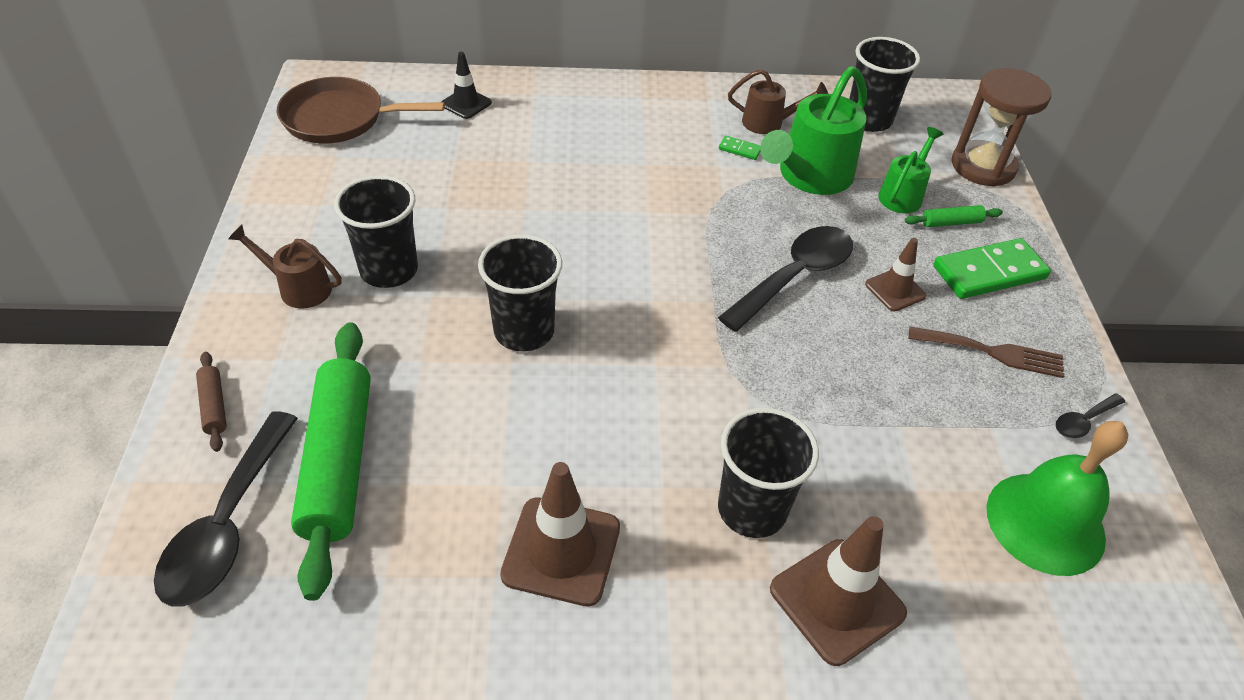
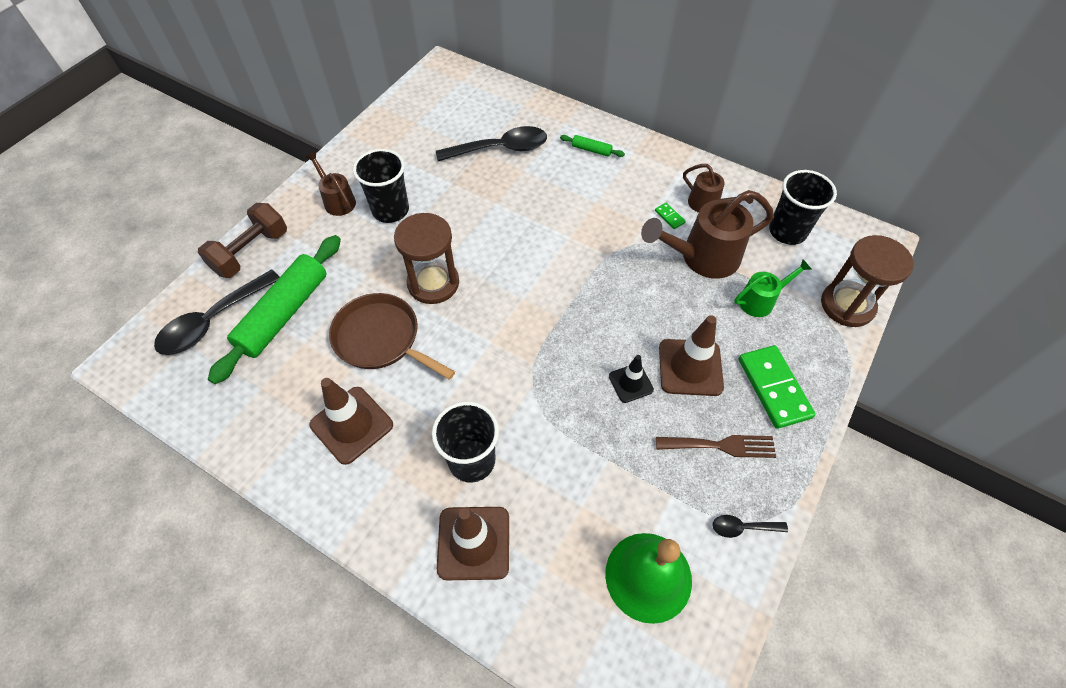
camera: 35 degrees right, 10 degrees up
(214, 406) = (251, 252): brown rolling pin -> brown dumbbell
(339, 118) = (436, 97): brown pan -> brown pan (380, 338)
(466, 104) = (516, 114): black traffic cone -> black traffic cone (630, 383)
(524, 331) = (433, 283): black cup -> brown hourglass
(795, 276) = (628, 325): black spoon -> black spoon (500, 149)
(809, 177) = (702, 257): green watering can -> brown watering can
(895, 290) = (690, 367): brown traffic cone -> brown traffic cone, size x1.70
(951, 222) = (779, 337): green rolling pin -> green rolling pin (591, 150)
(989, 273) = (773, 388): green domino -> green domino turned 60 degrees clockwise
(993, 352) = (721, 445): brown fork -> brown fork turned 45 degrees counterclockwise

